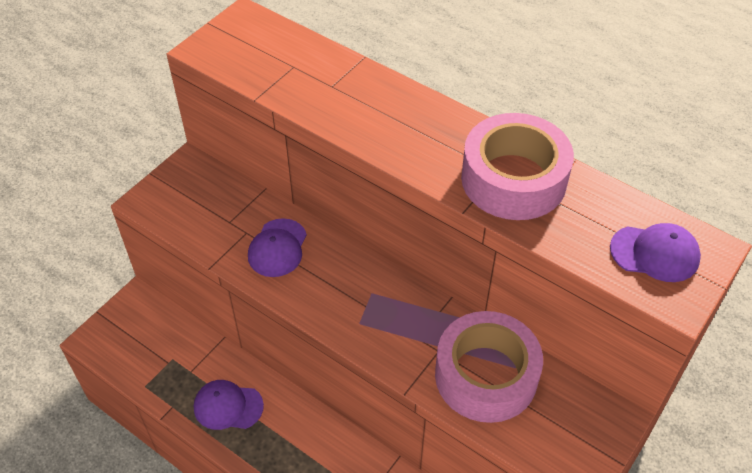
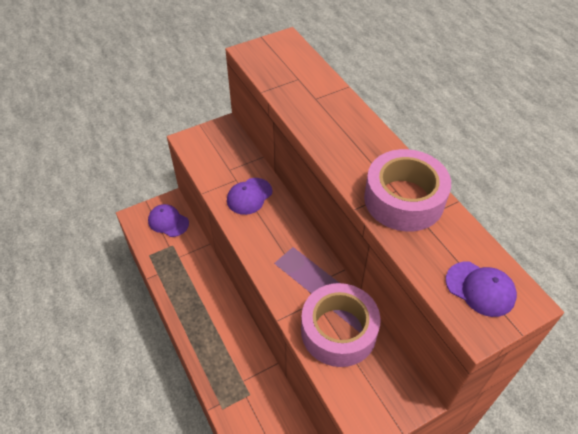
camera: 25 degrees right, 0 degrees up
(228, 406) = (189, 287): purple cap -> purple cap (168, 222)

